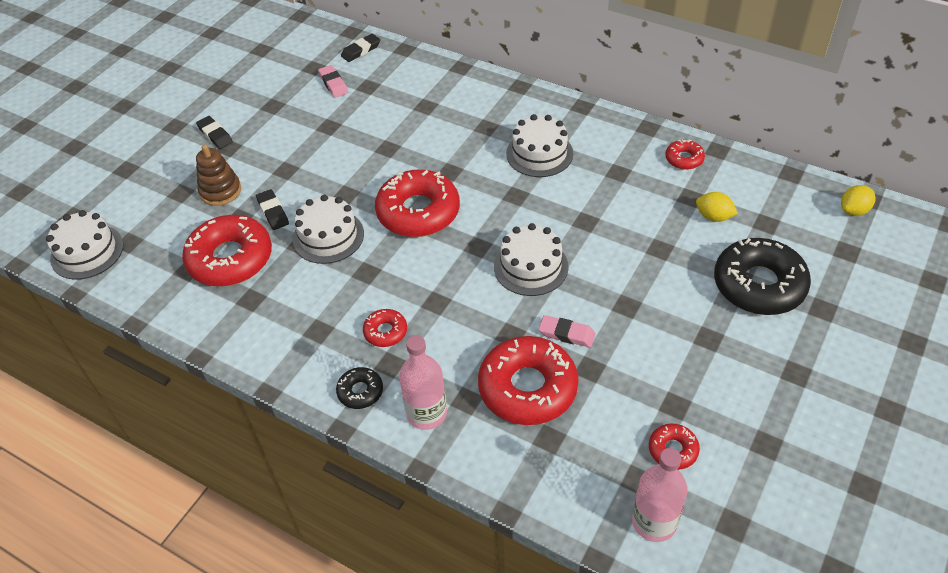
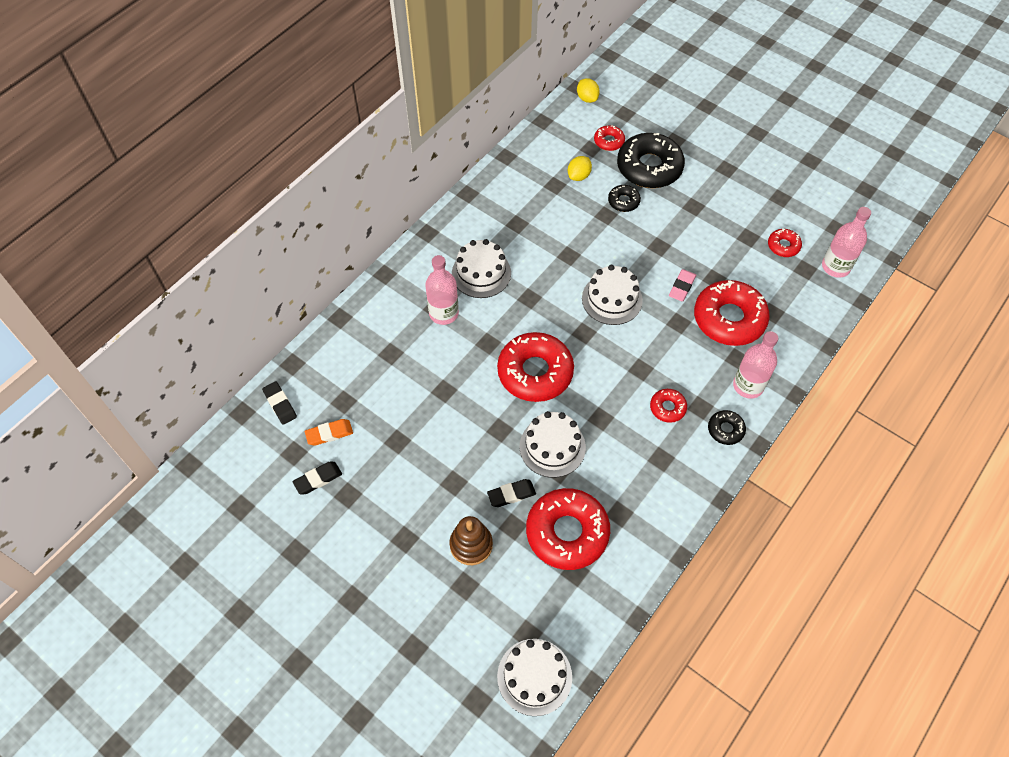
camera: 85 degrees left, 10 degrees up
(215, 135) = (380, 553): black eraser -> black eraser (318, 479)
(333, 84) = (329, 434): pink eraser -> orange eraser
(480, 134) = (443, 313): none -> pink bottle
(684, 159) = (511, 179): red donut -> red donut (609, 141)
(688, 264) = (623, 201): none -> black donut

